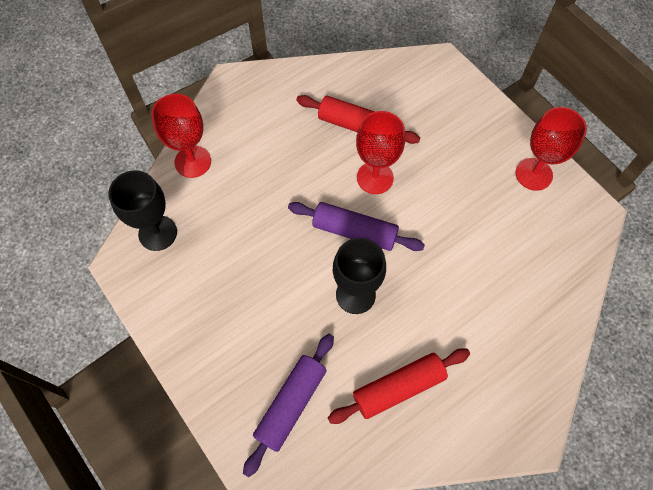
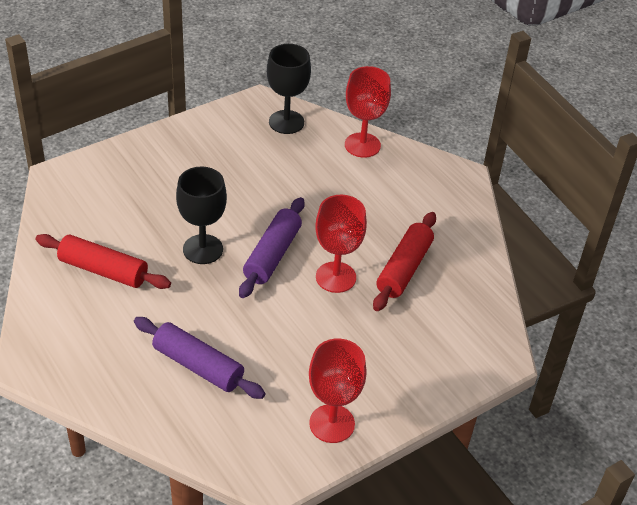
camera: 90 degrees right, 20 degrees down
(291, 404) = (107, 198): purple rolling pin -> purple rolling pin (198, 366)
(398, 388) = (103, 270): red rolling pin -> red rolling pin turned 45 degrees counterclockwise

